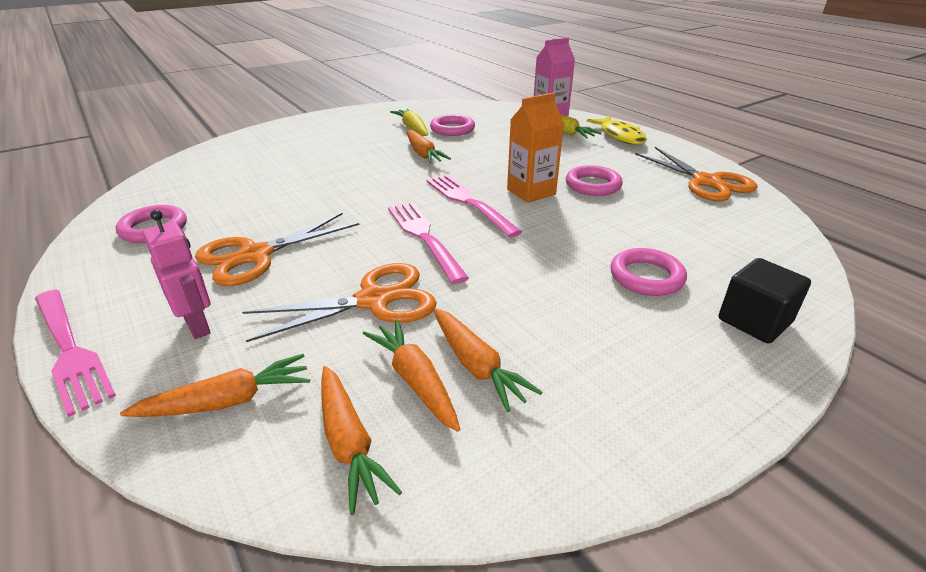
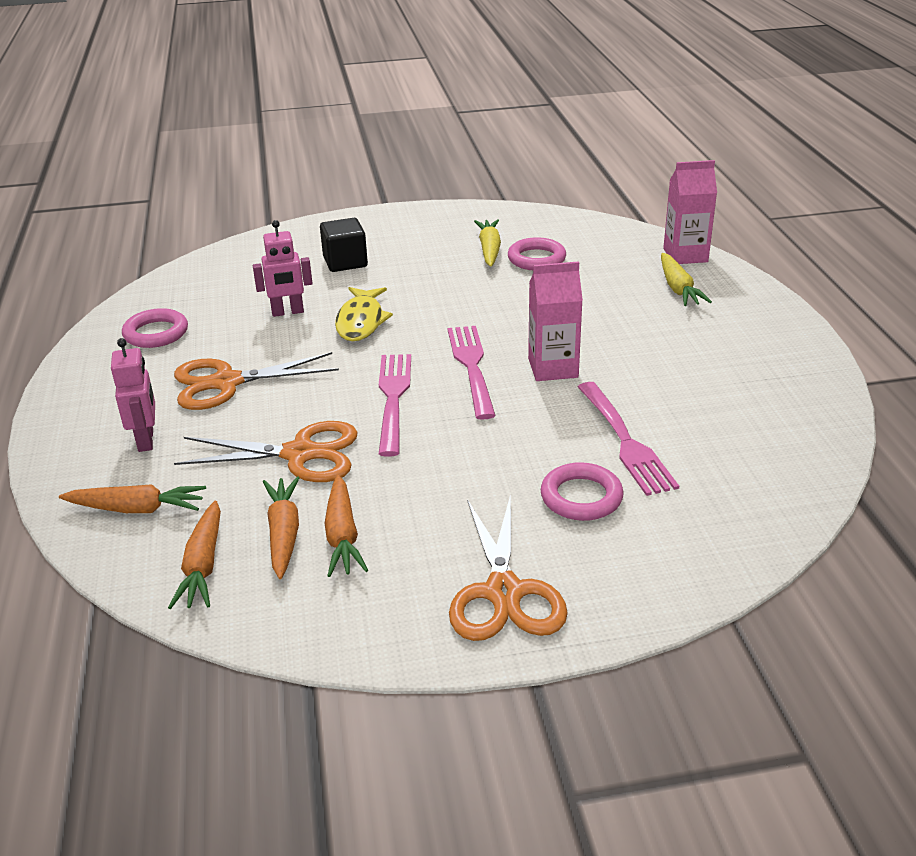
camera: 25 degrees right, 0 degrees up
(70, 350) = (47, 437): pink fork -> pink fork (625, 441)
(277, 191) = (287, 312): none -> pink robot
(423, 154) = (473, 291): orange carrot -> none
(531, 192) = (553, 368): orange carton -> pink carton
(593, 185) = (635, 374): pink ring -> none
(620, 136) = (745, 309): yellow fish -> yellow fish (361, 321)
(706, 182) = (786, 400): orange scissors -> orange scissors (504, 592)
(754, 321) = (644, 570): black cube -> black cube (345, 262)

